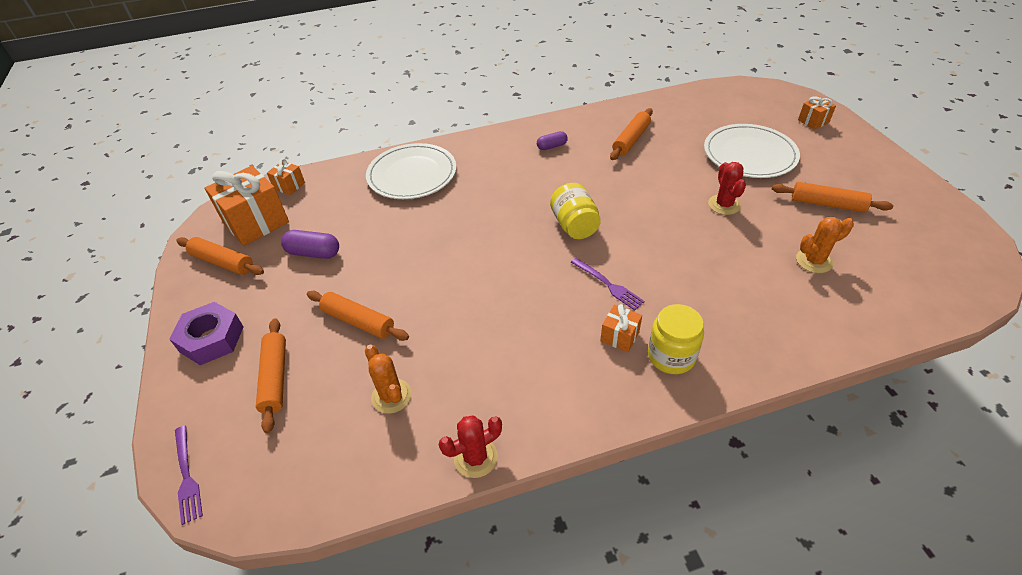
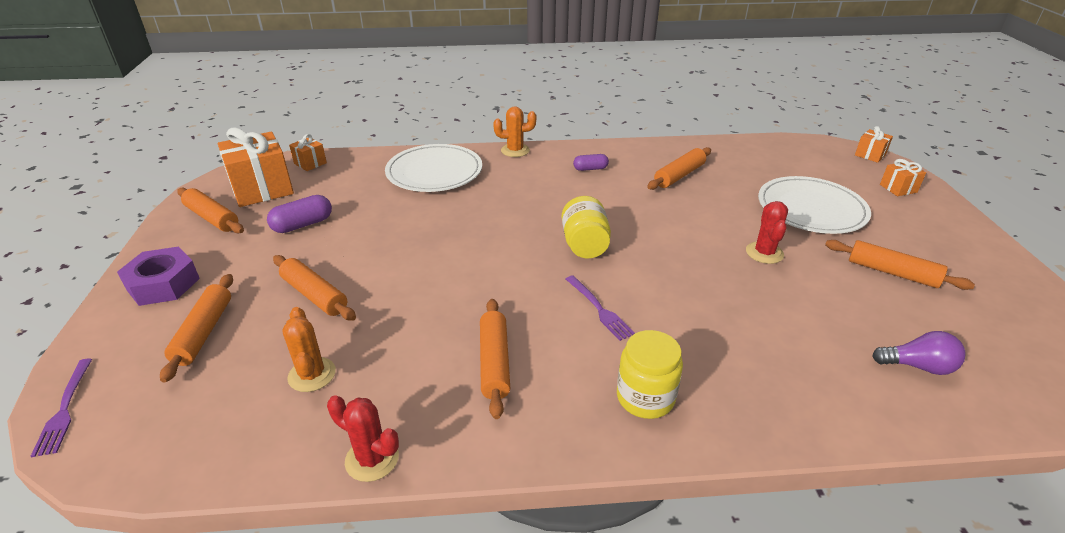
camera: 10 degrees right, 10 degrees down
(314, 253) = (303, 225): purple capsule -> purple capsule turned 60 degrees counterclockwise
(475, 457) = (372, 459): red cactus -> red cactus turned 45 degrees clockwise
(540, 352) = (494, 362): none -> orange rolling pin
(619, 336) = (592, 364): orange gift -> orange gift (870, 155)
(814, 261) = (858, 329): orange cactus -> orange cactus (515, 150)
(865, 284) = (918, 366): none -> purple light bulb

